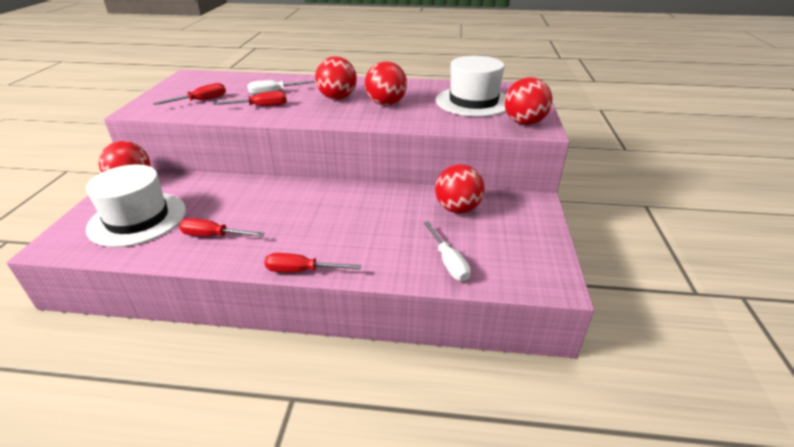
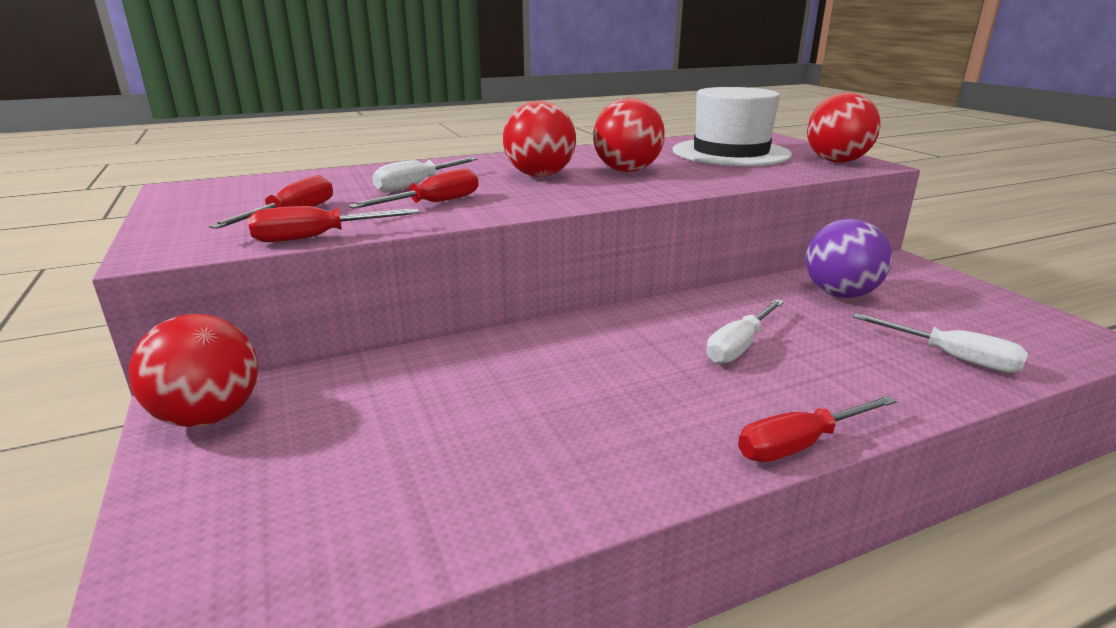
camera: 30 degrees left, 10 degrees down
(138, 219) = (330, 478): white hat -> none
(213, 236) = (552, 449): red screwdriver -> red screwdriver (318, 237)
(354, 219) = (739, 346): none -> white screwdriver
(457, 209) = (840, 294): red ball -> purple ball

